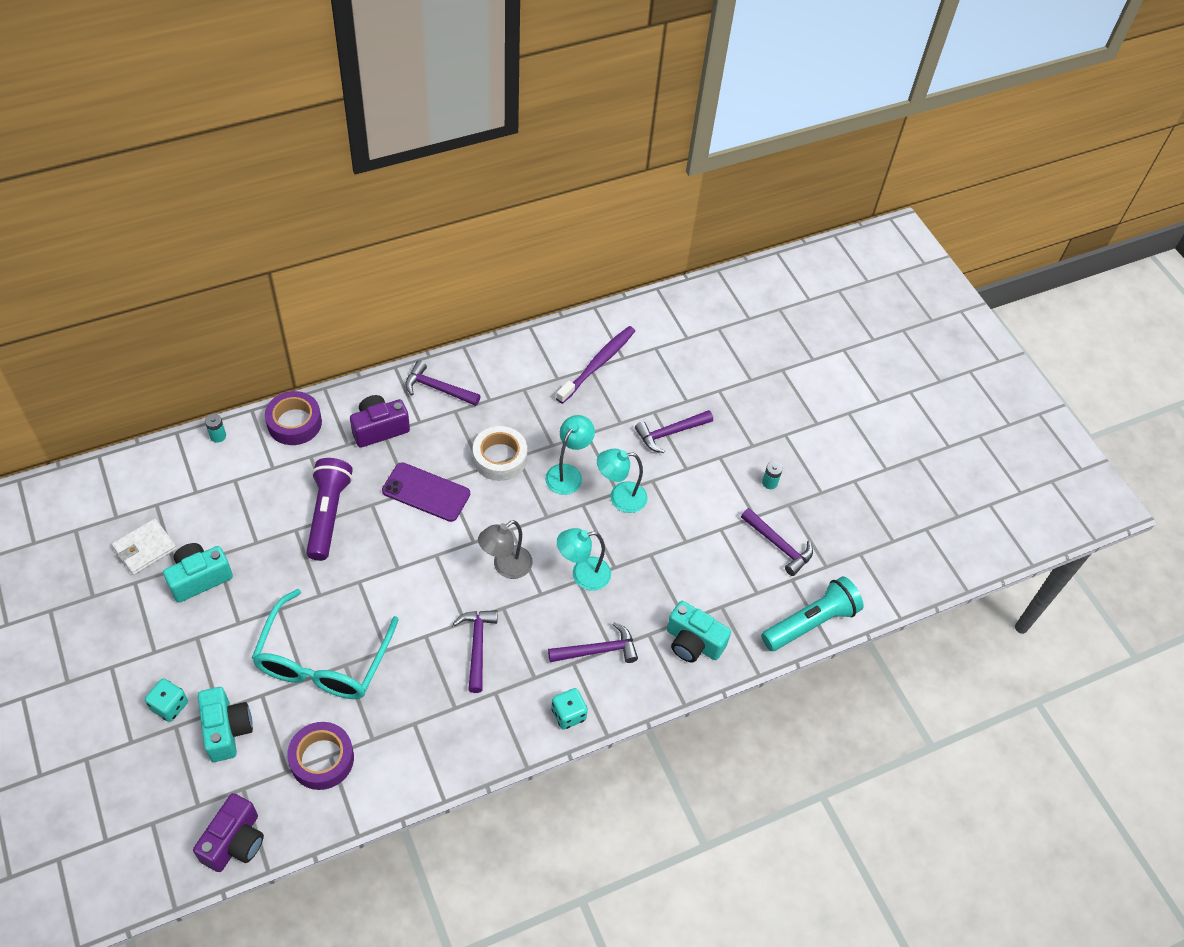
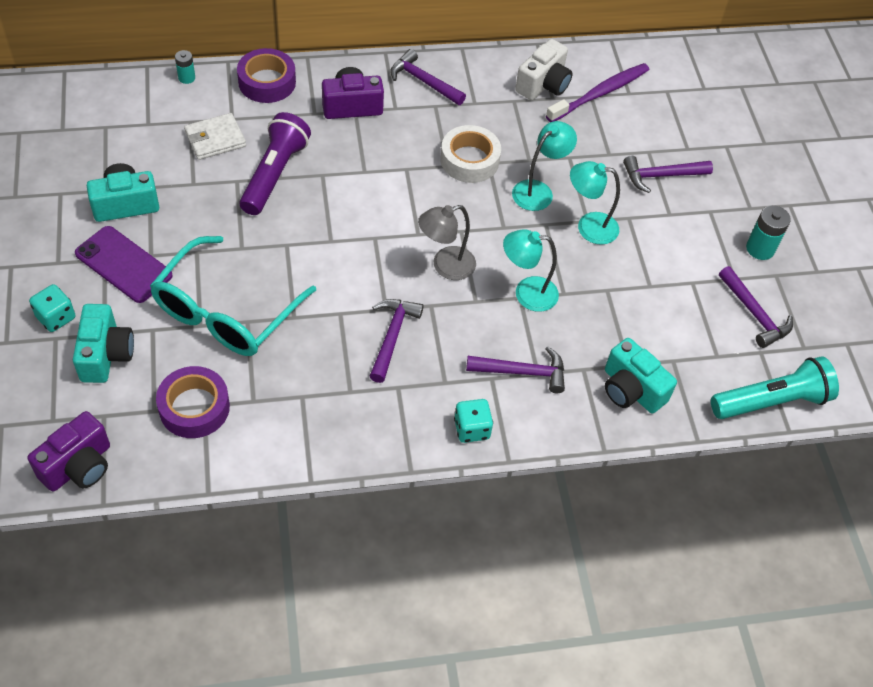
camera: 15 degrees right, 0 degrees up
(145, 548) = (81, 164): white wallet -> white wallet (215, 139)
(426, 492) = (382, 176): purple phone -> purple phone (123, 264)
(546, 367) = (543, 84): none -> white camera
(769, 483) = (760, 249): turquoise battery -> turquoise battery, size x1.61

